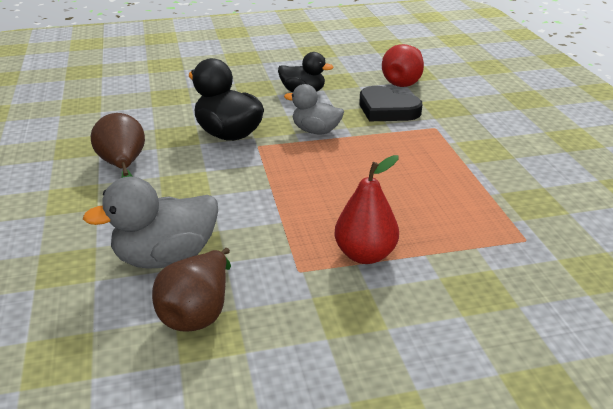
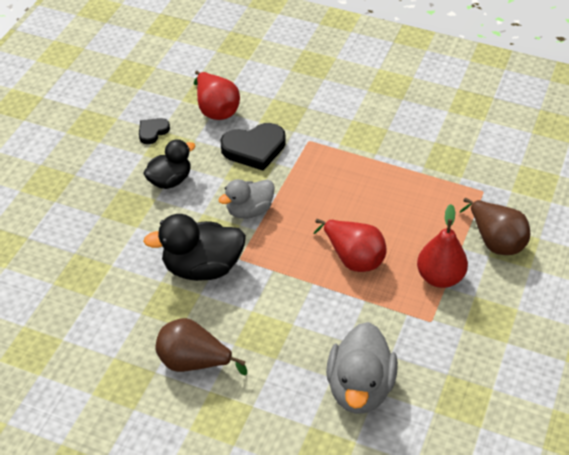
camera: 55 degrees left, 15 degrees up
(198, 313) = (438, 396): brown pear -> brown pear (495, 241)
(326, 196) = (353, 258): none -> red pear
(342, 70) = (152, 132): none -> black heart

